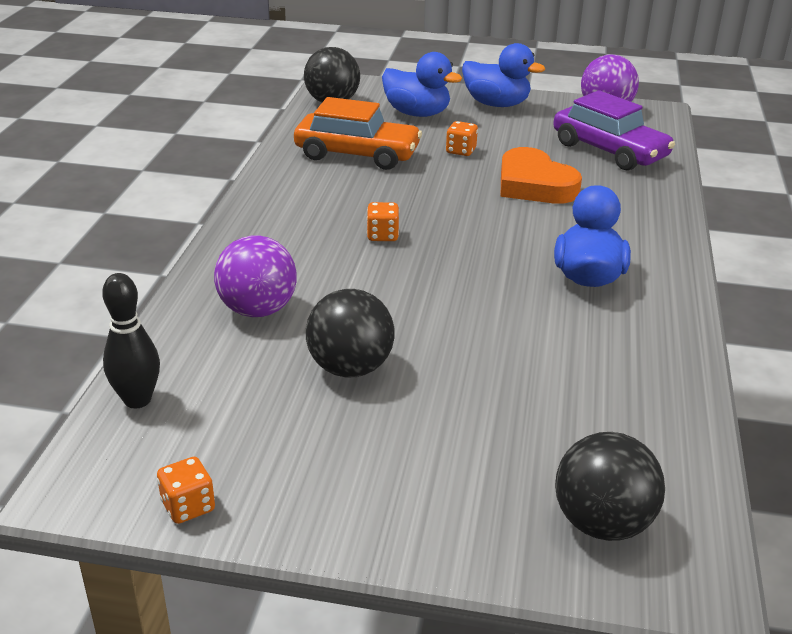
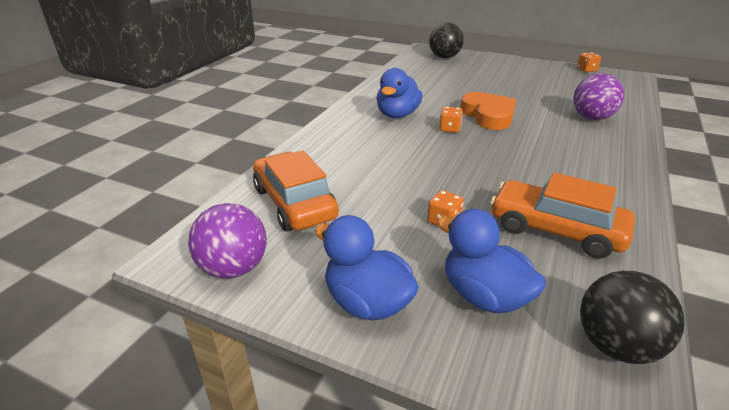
camera: 165 degrees left, 0 degrees up
(137, 400) = (630, 93): black bowling pin -> none
(350, 368) = (534, 94): black ball -> none
(382, 235) = (523, 149): orange dice -> orange dice (450, 129)
(534, 185) = (392, 175): orange heart -> orange heart (488, 115)
(609, 151) = (294, 203): purple car -> orange car

